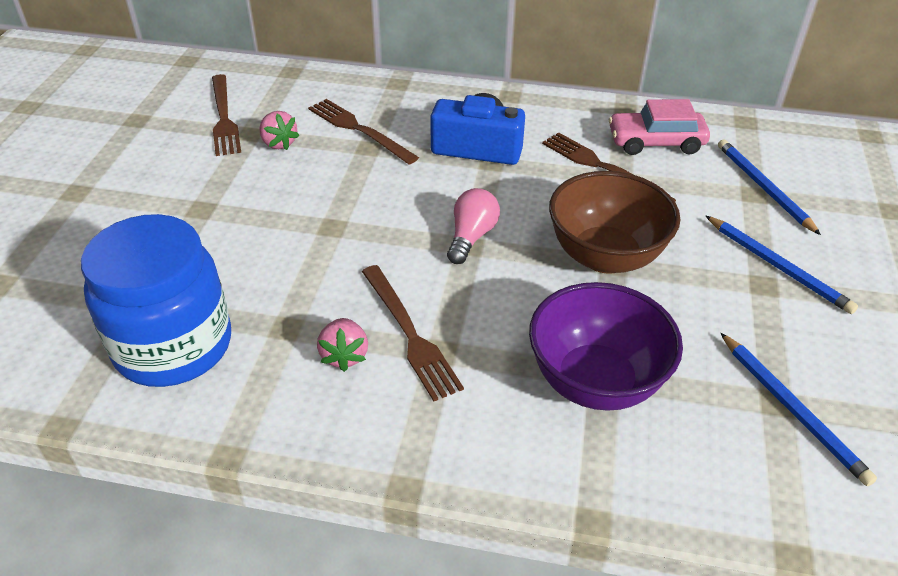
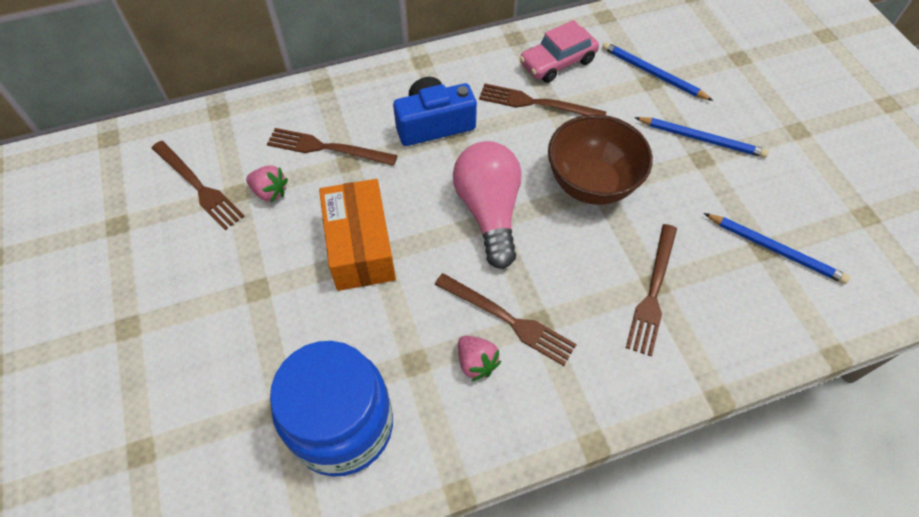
camera: 30 degrees left, 15 degrees up
(320, 214) = (360, 247): none -> orange box
(471, 237) = (489, 212): pink light bulb -> pink light bulb, size x1.75
(595, 382) = (653, 292): purple bowl -> brown fork

